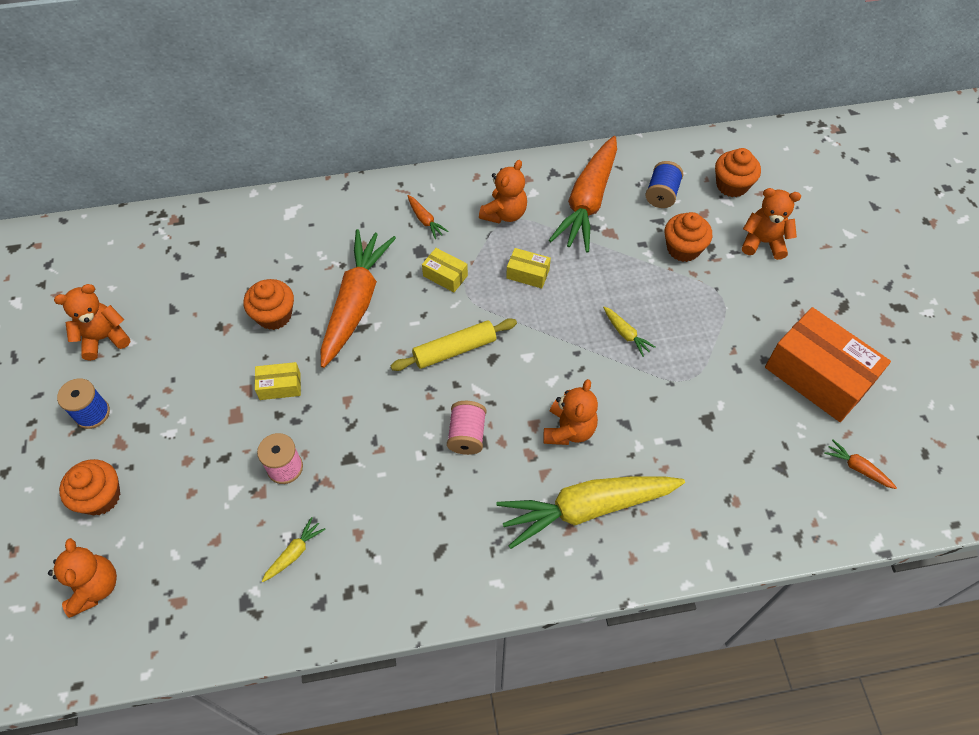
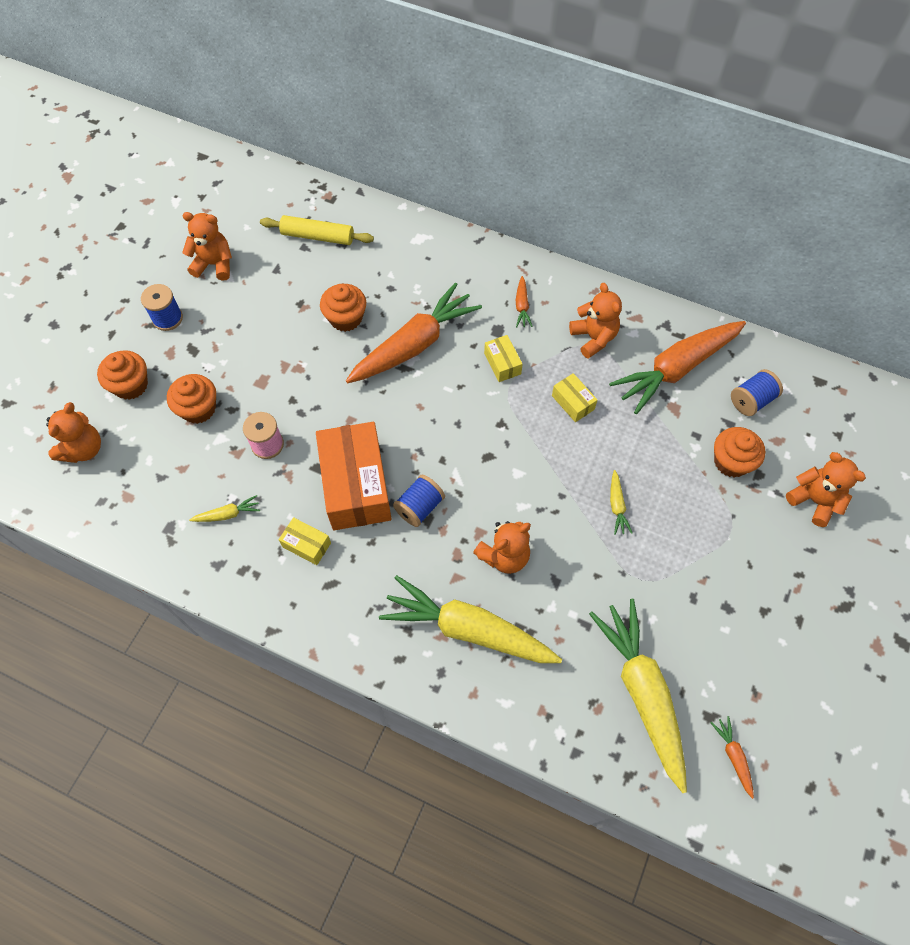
camera: 35 degrees right, 5 degrees up
(280, 386) = (309, 378): yellow box -> yellow box (306, 545)
(454, 350) = (463, 431): yellow rolling pin -> yellow rolling pin (318, 236)
(467, 435) = (419, 507): pink spool -> blue spool
(504, 214) = (593, 338): orange teddy bear -> orange teddy bear turned 90 degrees counterclockwise
(732, 185) = (828, 430): orange cupcake -> orange cupcake (198, 409)
(758, 466) = (642, 693): none -> yellow carrot
(817, 376) = (764, 653): orange box -> orange box (356, 485)

